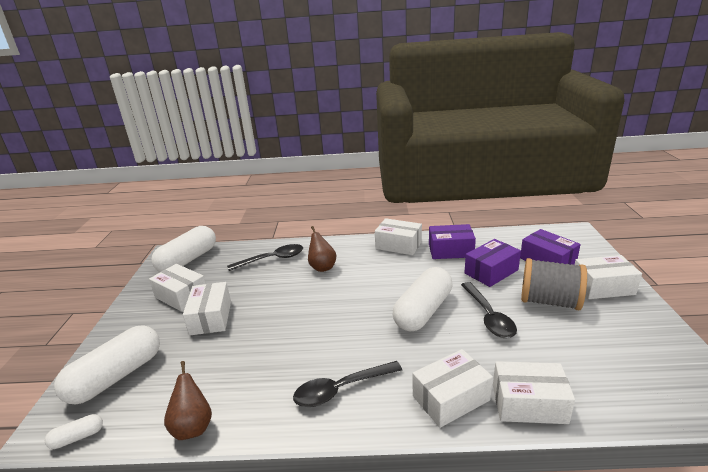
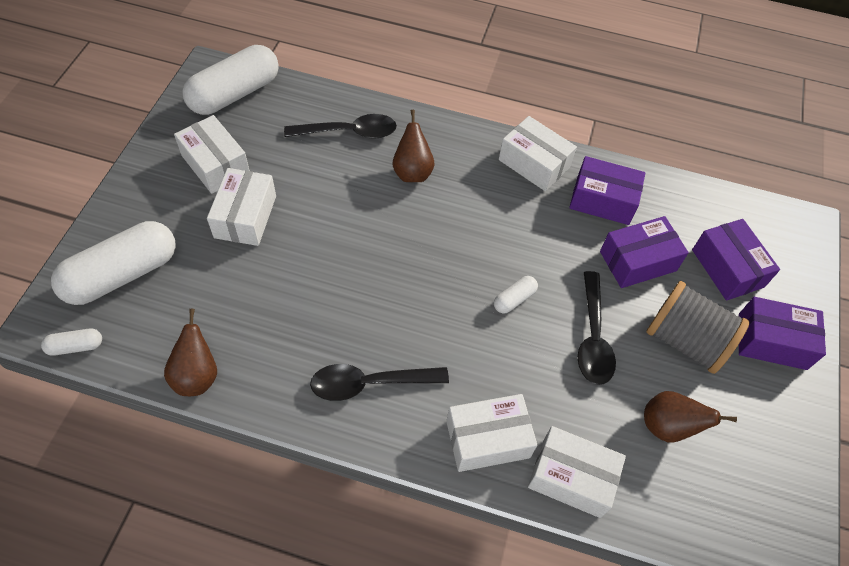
camera: 10 degrees right, 30 degrees up
(423, 311) = (514, 299): white capsule -> white capsule, size x0.44
(573, 350) = (667, 426): none -> brown pear
(602, 287) = (772, 341): white box -> purple box

